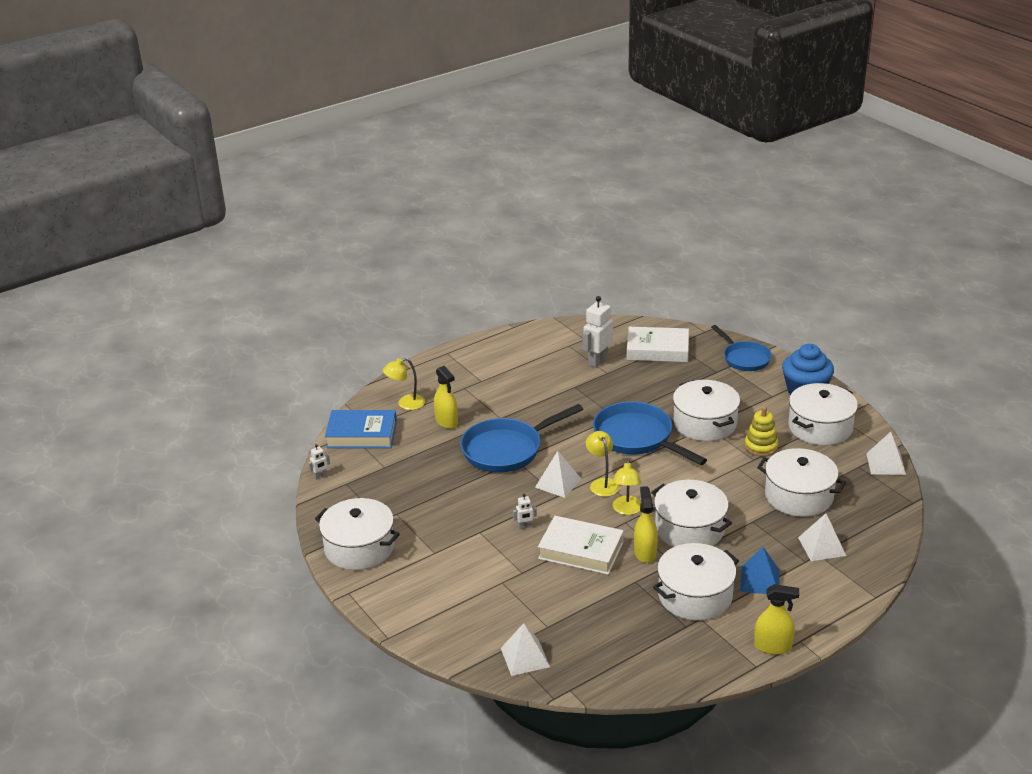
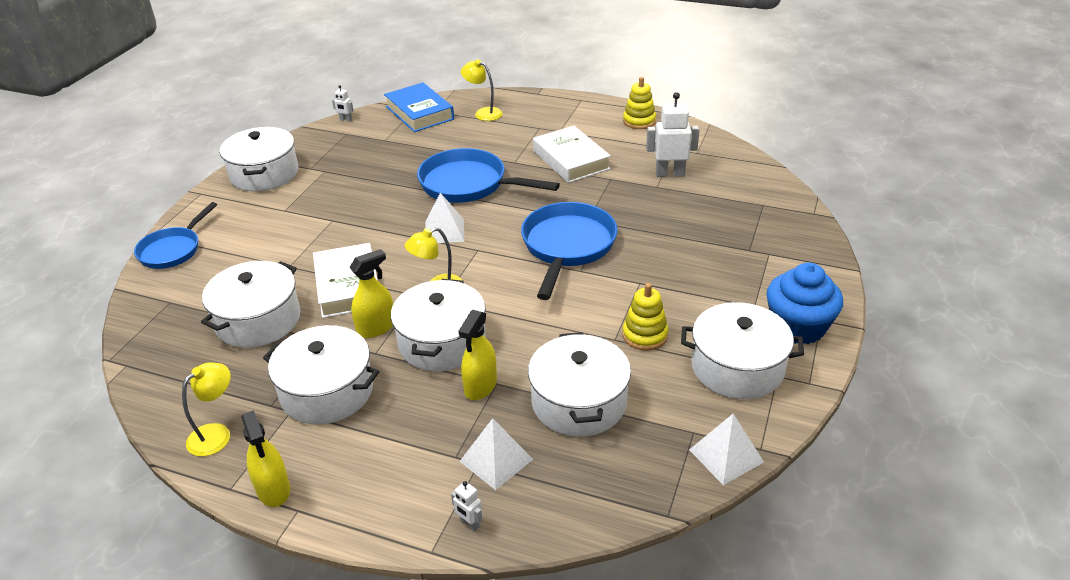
camera: 55 degrees right, 5 degrees up
(446, 421) = (479, 140): yellow spray bottle -> yellow spray bottle (480, 386)
(513, 342) = (639, 121): none -> yellow stacking toy
(525, 527) = (359, 240): white robot -> white robot (469, 524)
(525, 657) = (162, 318): white pyramid -> none
(602, 483) = (468, 256): yellow lamp -> yellow lamp (216, 434)
(657, 350) = (737, 198): white book -> white book (571, 160)
(705, 423) = (642, 279): white pot -> white pot (258, 320)
(744, 358) = (801, 258): blue pan -> blue pan (173, 250)
(760, 580) = (390, 431): blue pyramid -> none

